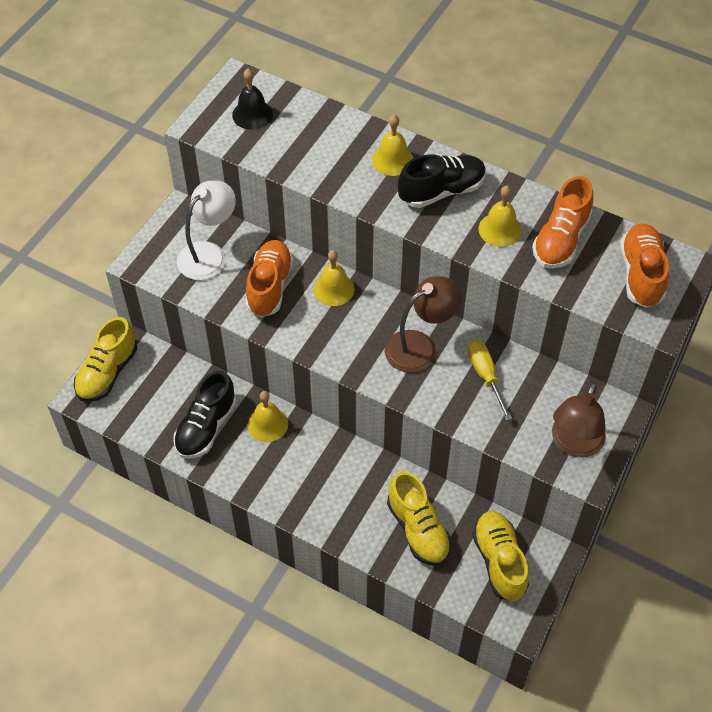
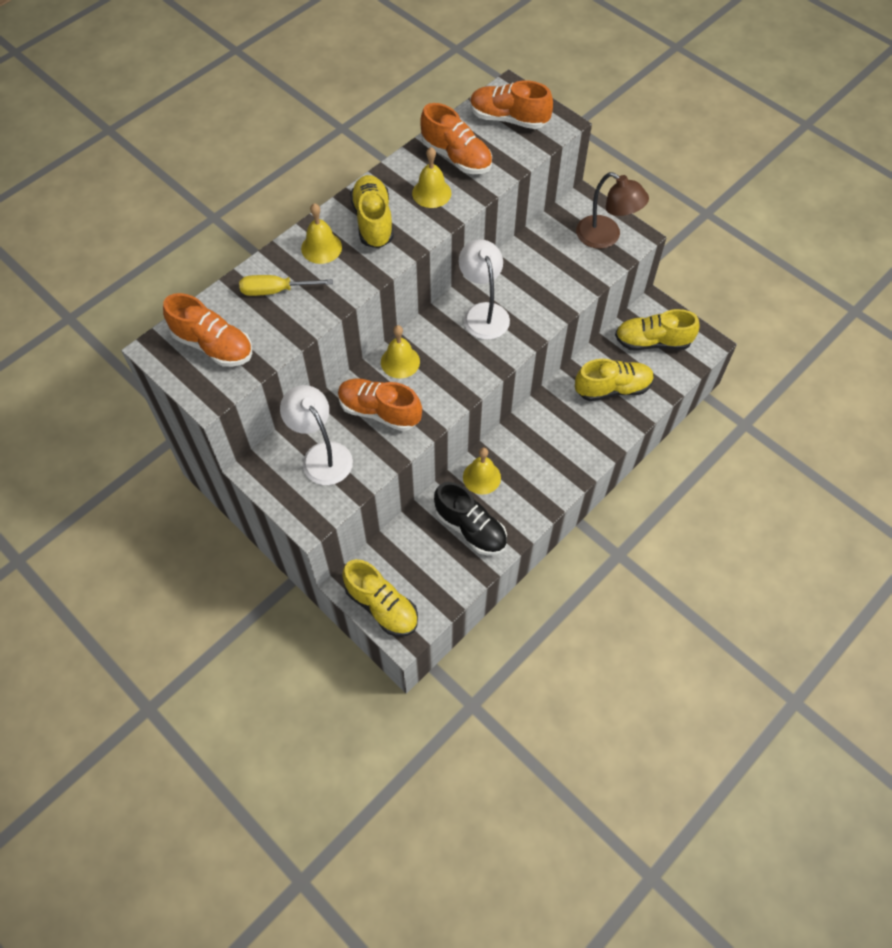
camera: 75 degrees left, 5 degrees up
(252, 114) = (213, 345): black bell -> orange shoe
(420, 346) = (483, 313): brown lamp -> white lamp
(441, 191) = (373, 221): black shoe -> yellow shoe
(485, 376) = (526, 276): yellow screwdriver -> yellow screwdriver (276, 290)

